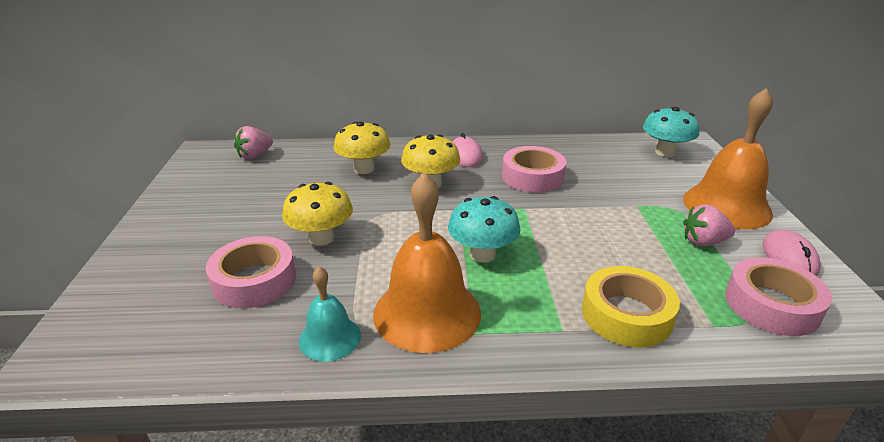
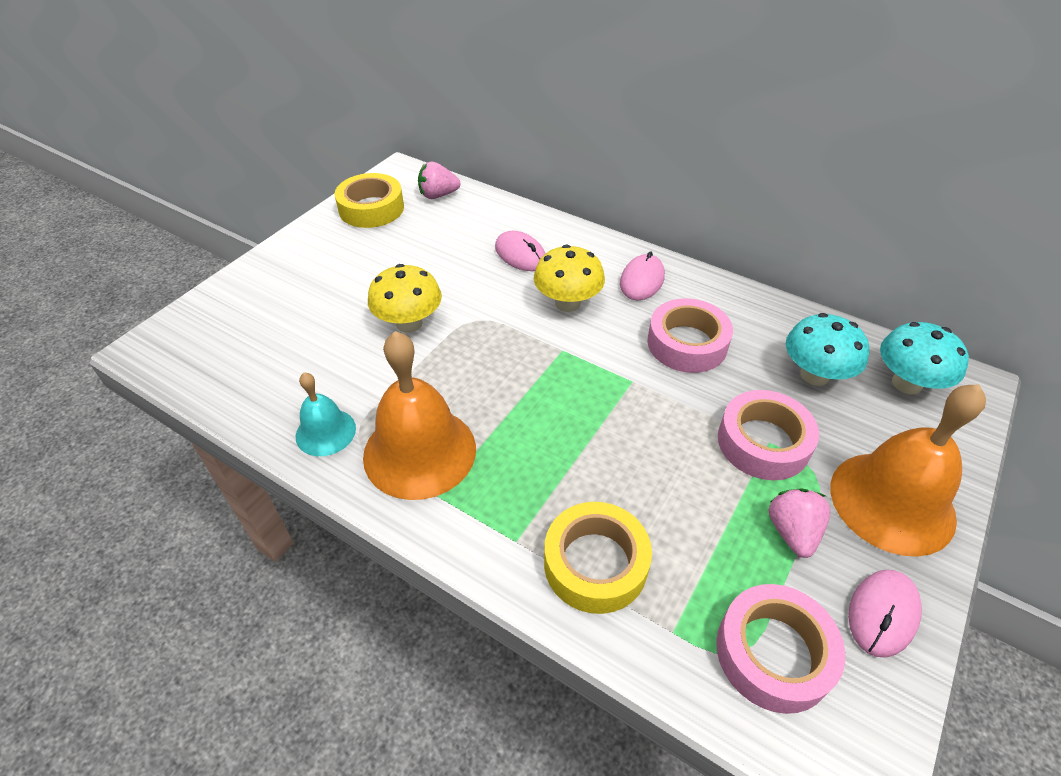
camera: 35 degrees right, 15 degrees up
(201, 180) = (371, 208): none -> yellow tape
(254, 280) = (322, 342): pink tape -> pink tape (763, 442)
(364, 169) = (520, 254): yellow mushroom -> pink mouse
(482, 254) = (530, 416): turquoise mushroom -> turquoise mushroom (814, 375)
(703, 242) = (792, 532): pink strawberry -> pink strawberry turned 60 degrees clockwise

